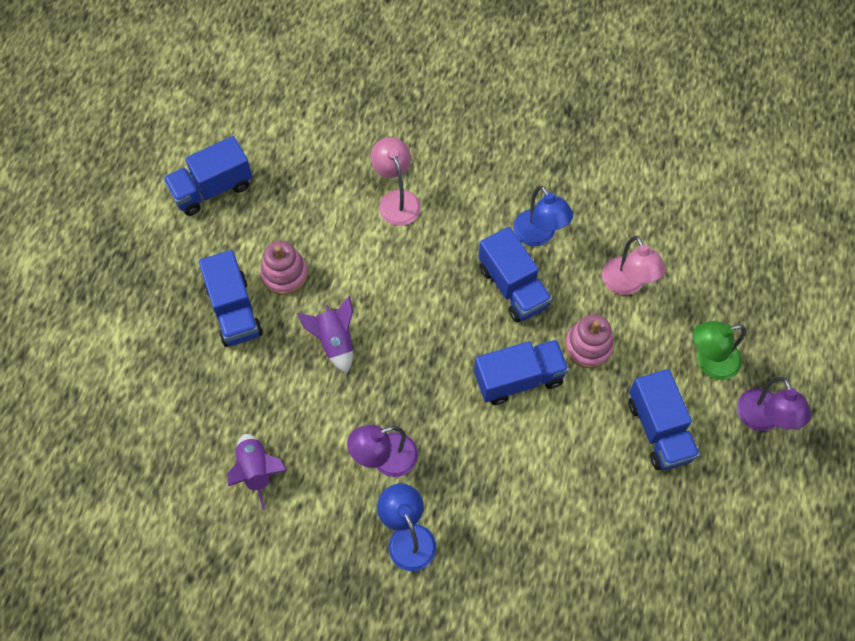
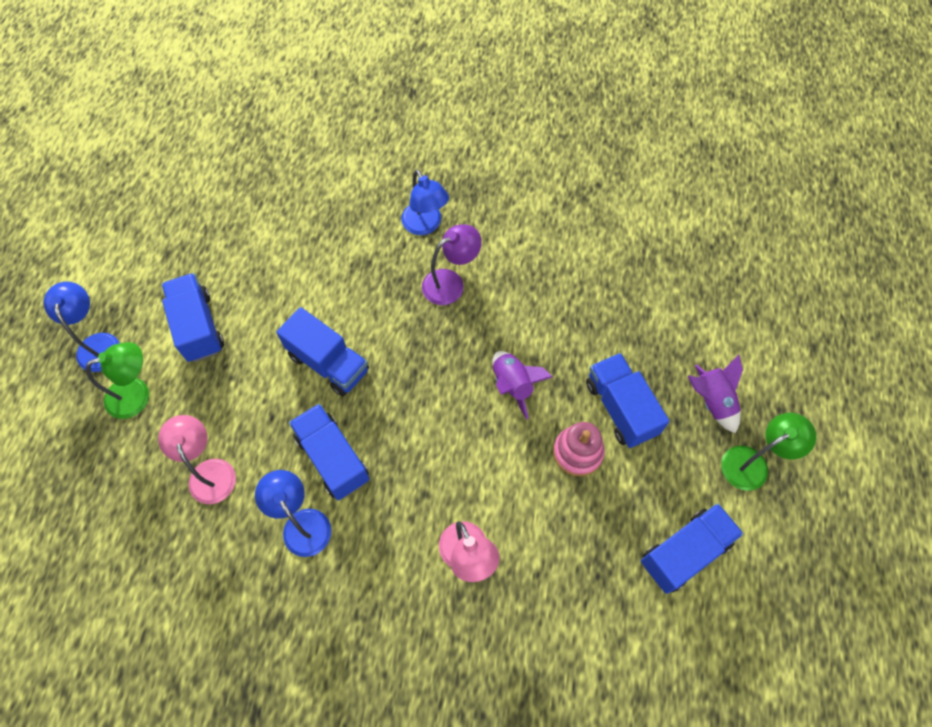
camera: 175 degrees right, 0 degrees up
(127, 252) = (752, 463): none -> green lamp
(257, 471) = (563, 265): purple rocket -> purple rocket (712, 401)
(519, 379) = (328, 363): blue truck -> blue truck turned 120 degrees counterclockwise
(588, 346) = (257, 400): pink stacking toy -> none
(762, 419) = (98, 343): purple lamp -> blue lamp

